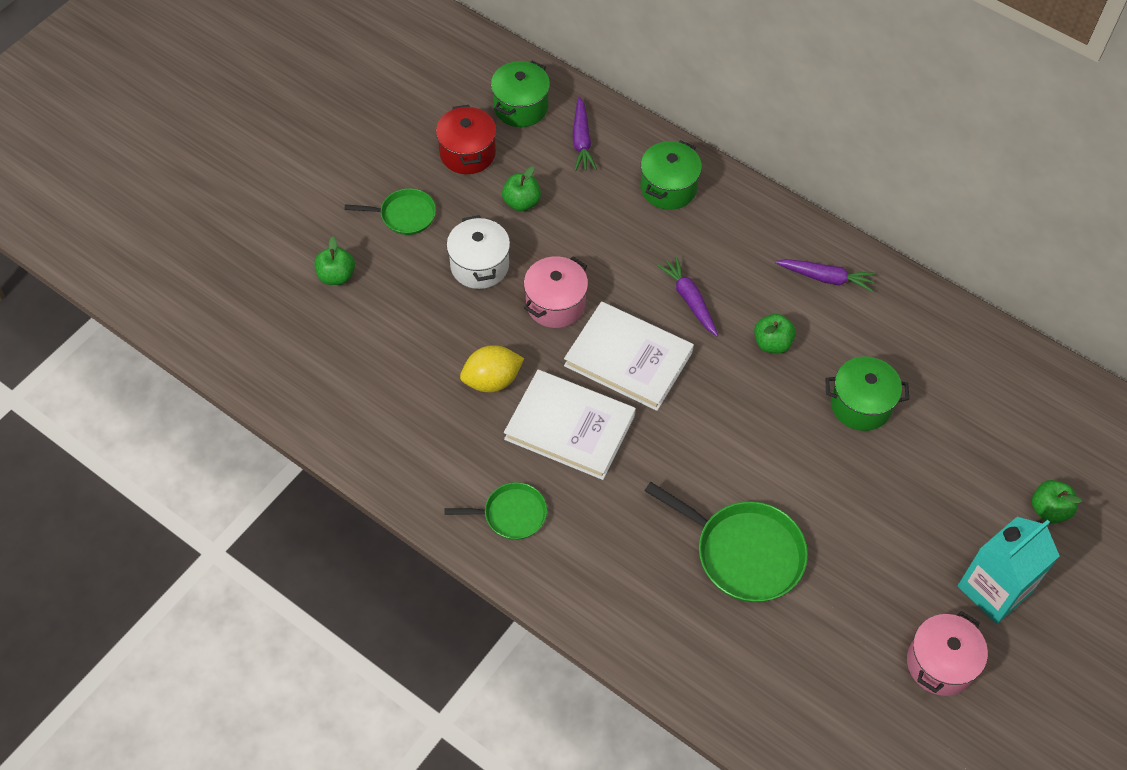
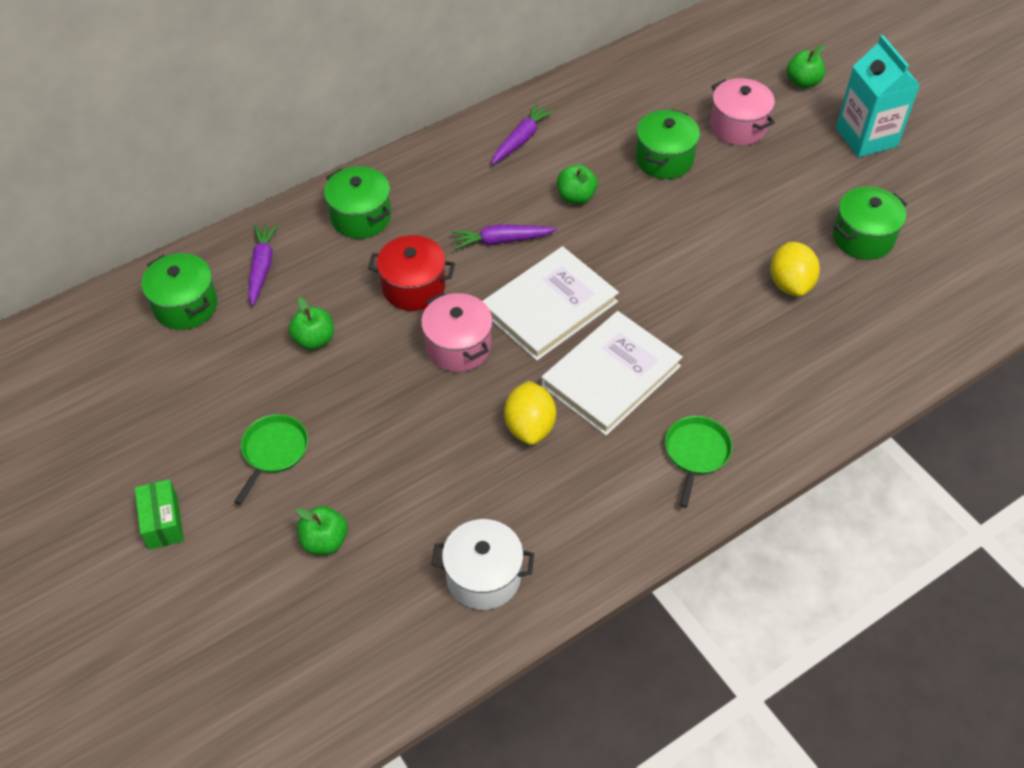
camera: 70 degrees left, 5 degrees down
(320, 172) = (163, 522): none -> green box
(467, 153) = (220, 370): red pot -> red pot (413, 287)
(479, 265) = (378, 399): white pot -> white pot (483, 577)
(581, 140) = (262, 267): purple carrot -> purple carrot turned 105 degrees counterclockwise
(744, 553) = (790, 284): green pan -> yellow lemon
(839, 610) = (863, 238): none -> green pot
(940, 663) = (926, 191): pink pot -> pink pot (738, 127)

